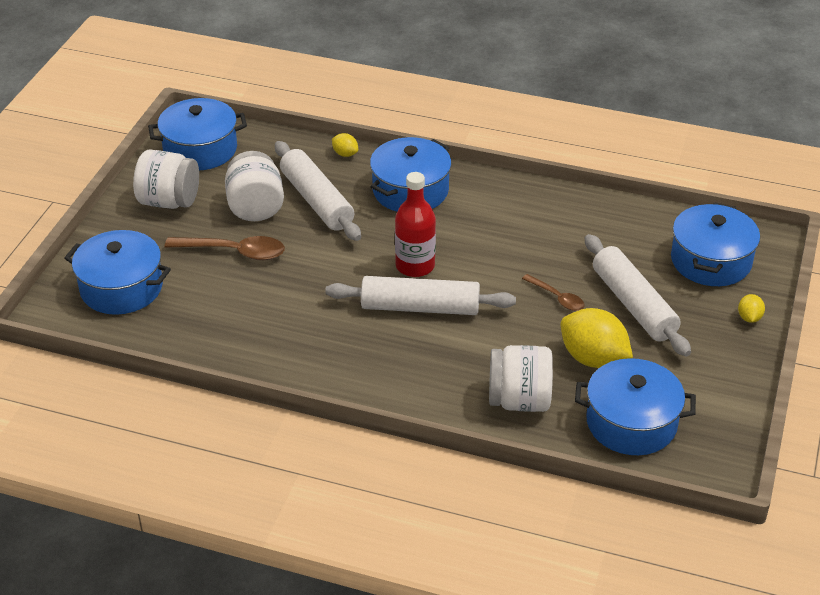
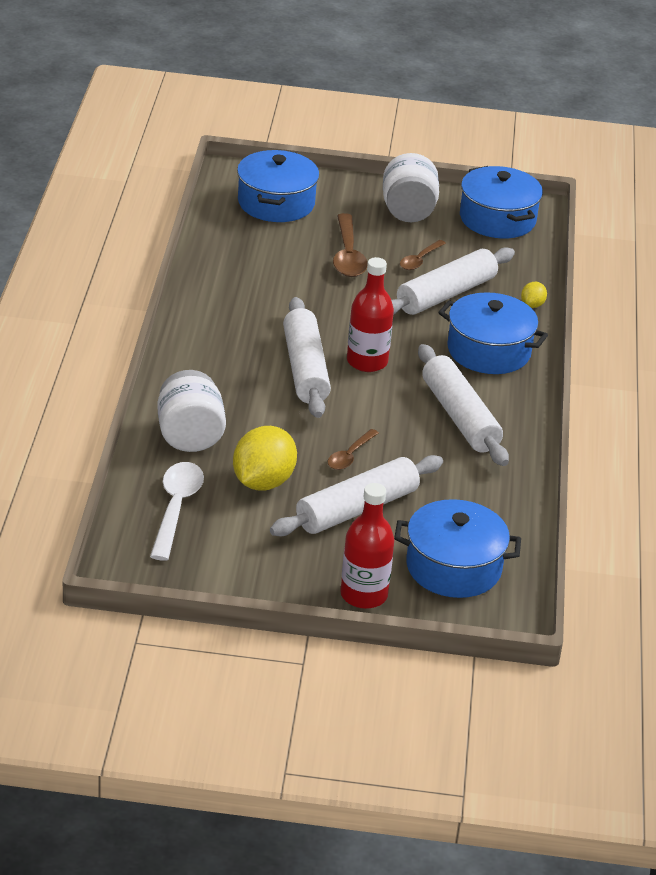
camera: 75 degrees right, 5 degrees down
(255, 207) = (419, 260): white jar -> brown spoon
(506, 223) = (459, 417): none -> white rolling pin
(631, 423) = (176, 508): blue pot -> white spoon
(749, 318) = (363, 595): yellow lemon -> red bottle

